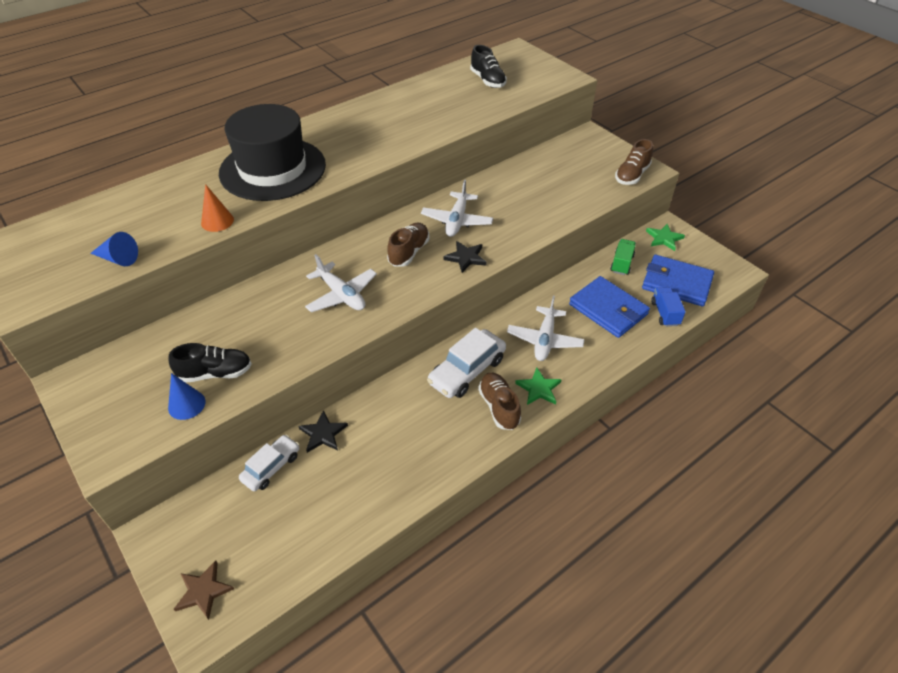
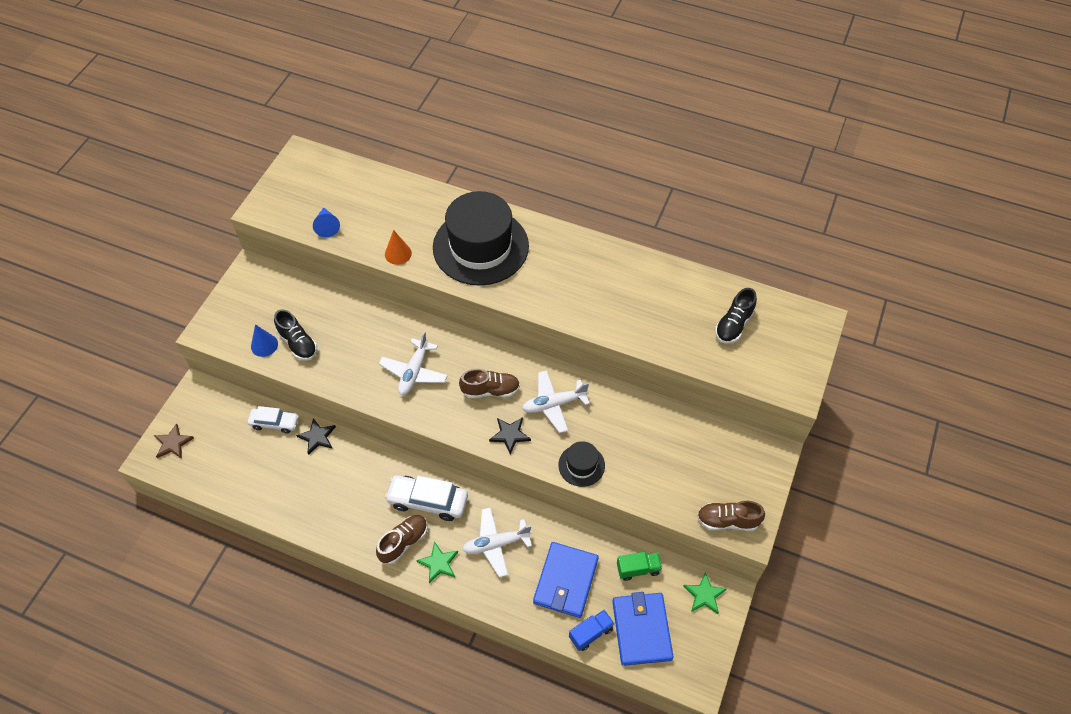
camera: 60 degrees right, 10 degrees up
(529, 228) = (581, 465): none -> black hat

